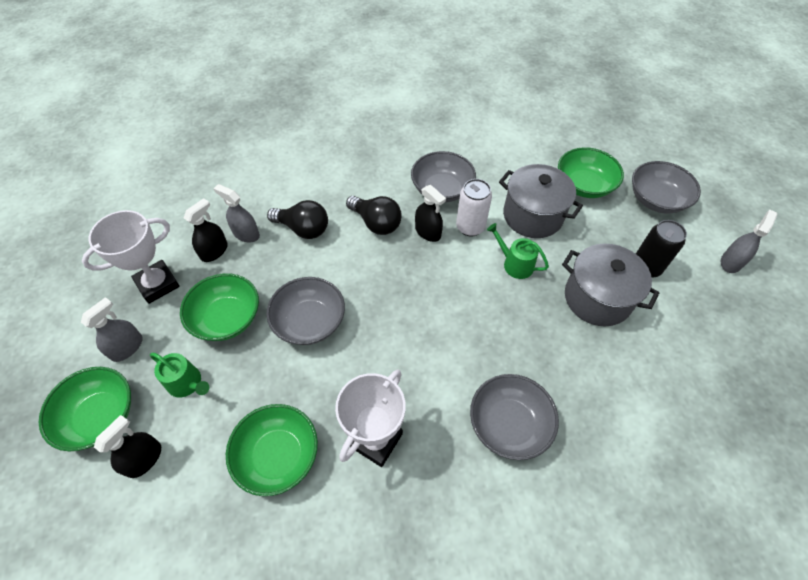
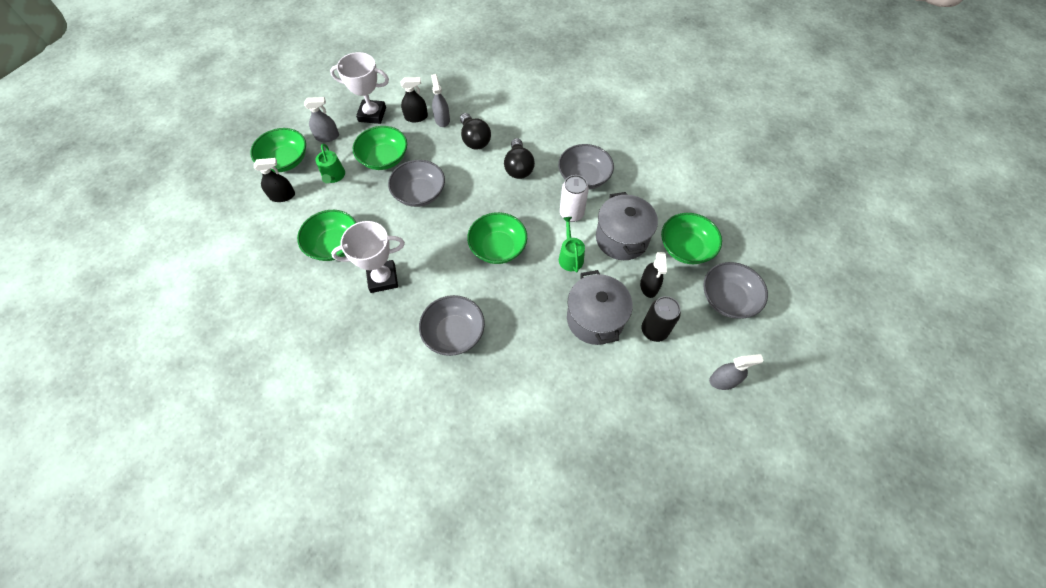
camera: 45 degrees right, 5 degrees up
(428, 232) = (542, 196): black spray bottle -> black spray bottle (649, 286)
(447, 308) = (498, 247): none -> green bowl

